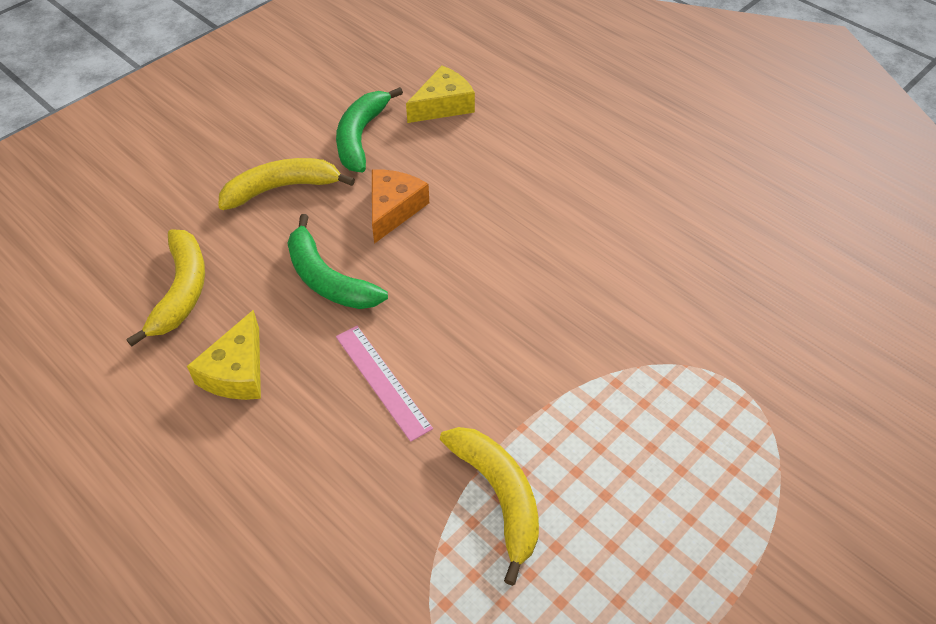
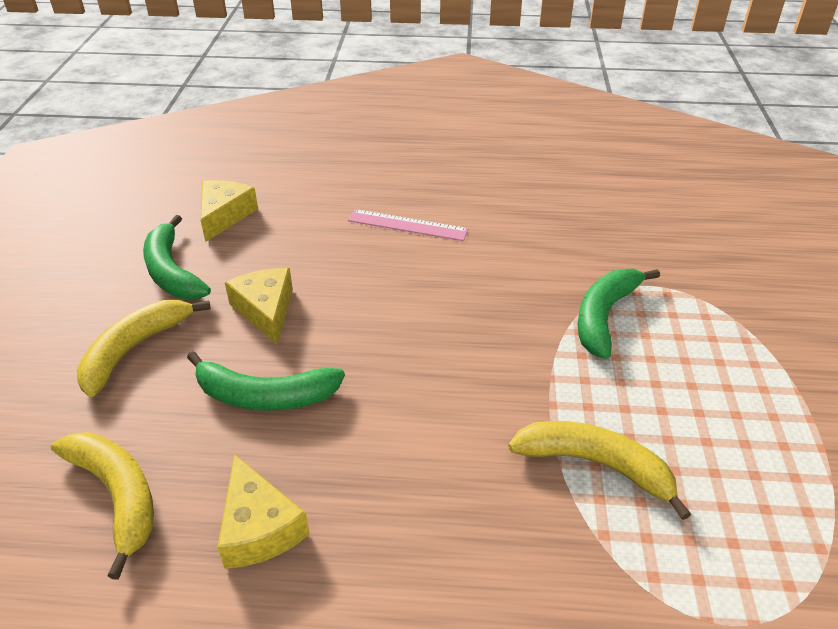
camera: 40 degrees left, 10 degrees down
(382, 381) = (406, 444): pink ruler -> pink ruler (407, 225)
(393, 209) = (266, 310): orange cheese -> yellow cheese
(656, 384) = (604, 316): none -> green banana

